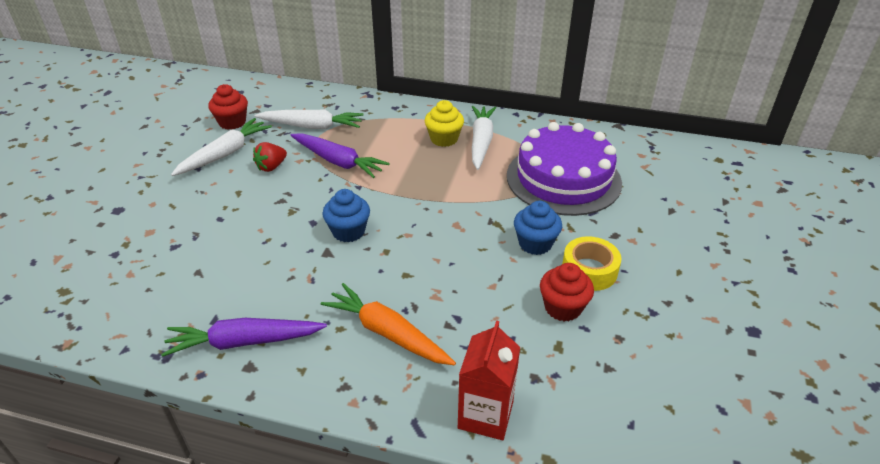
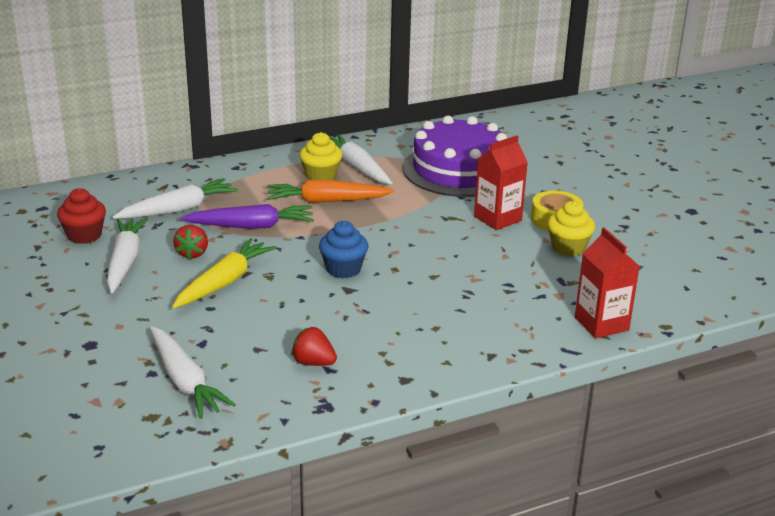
camera: 40 degrees left, 10 degrees down
(120, 273) = (185, 381): none -> white carrot
(213, 307) = (313, 362): none -> red strawberry
(244, 342) = (376, 369): purple carrot -> none
(257, 201) = (224, 282): none -> yellow carrot
(387, 333) = (474, 314): orange carrot -> orange carrot (326, 201)
(535, 243) = (497, 218): blue cupcake -> red carton
(563, 307) = (568, 247): red cupcake -> yellow cupcake

